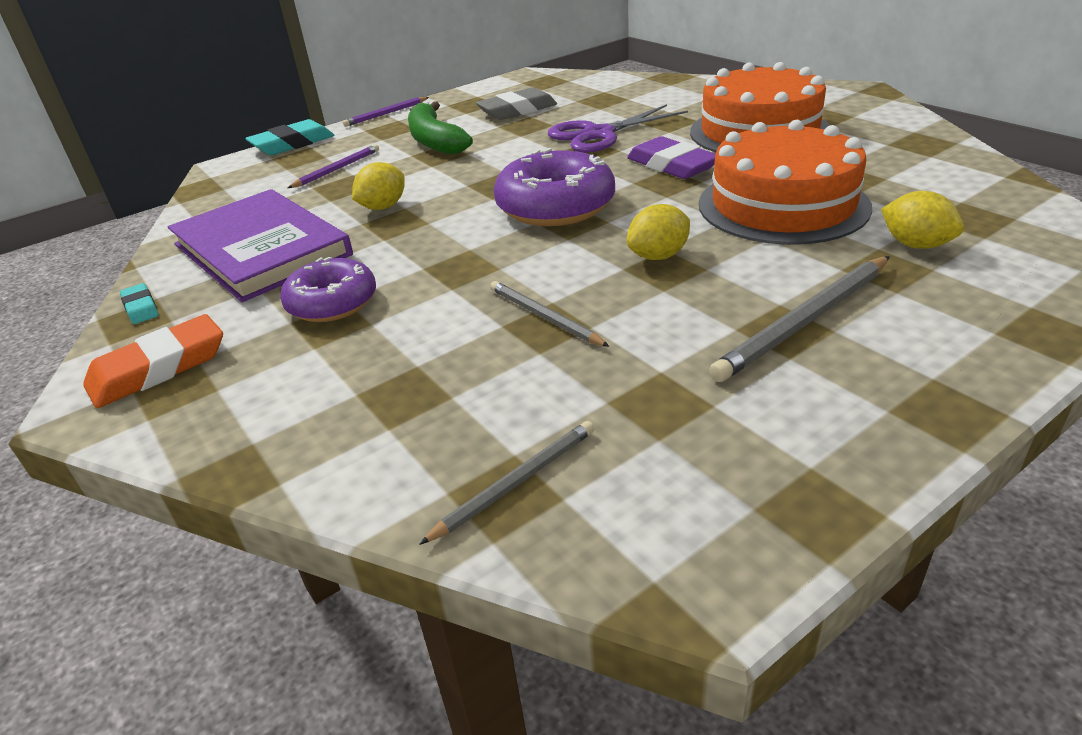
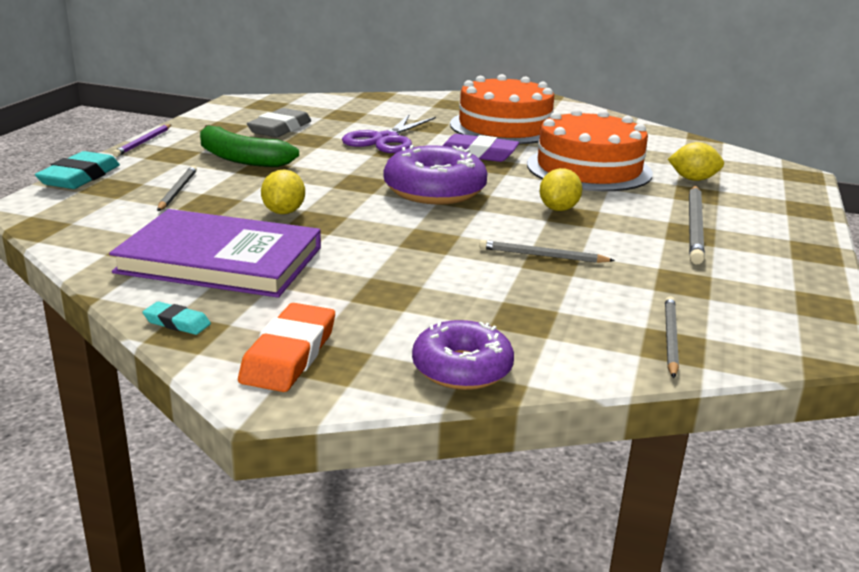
camera: 40 degrees left, 10 degrees down
(332, 303) = (364, 281): purple donut -> purple donut (462, 369)
(337, 169) = (177, 191): purple pencil -> grey pencil

